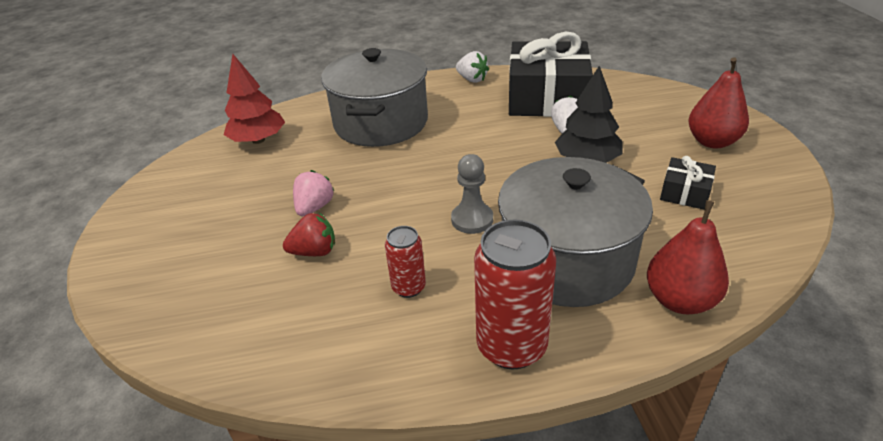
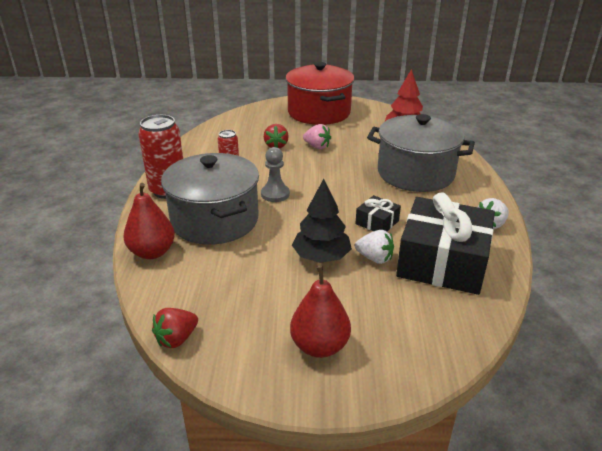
camera: 100 degrees right, 5 degrees down
(175, 228) = (319, 112): none -> red pot
(685, 192) = (251, 295): black gift -> black gift (377, 222)
(792, 225) = (176, 339): none -> red strawberry

